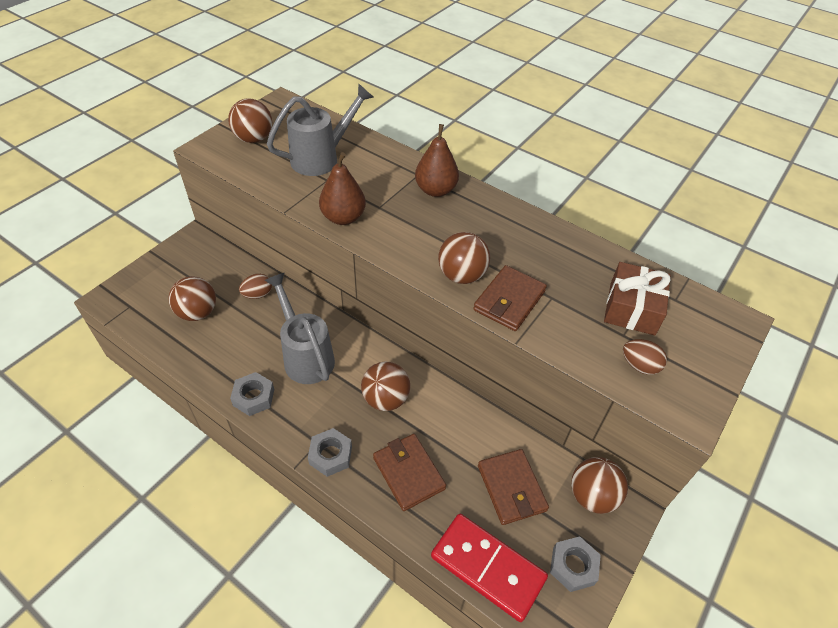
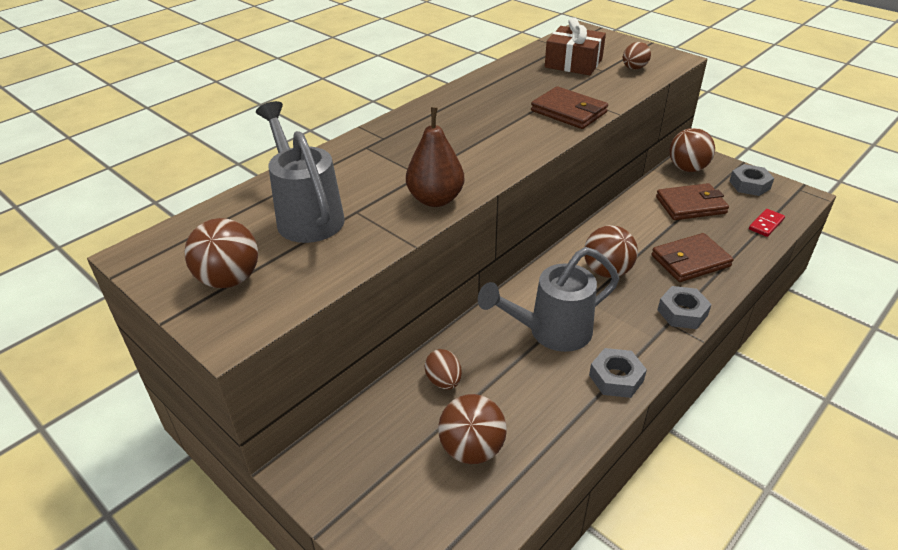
camera: 80 degrees left, 10 degrees down
(436, 190) = (398, 137): brown pear -> none
(461, 275) = (535, 132): brown ball -> none
(488, 567) = (766, 224): red domino -> red domino, size x0.46

